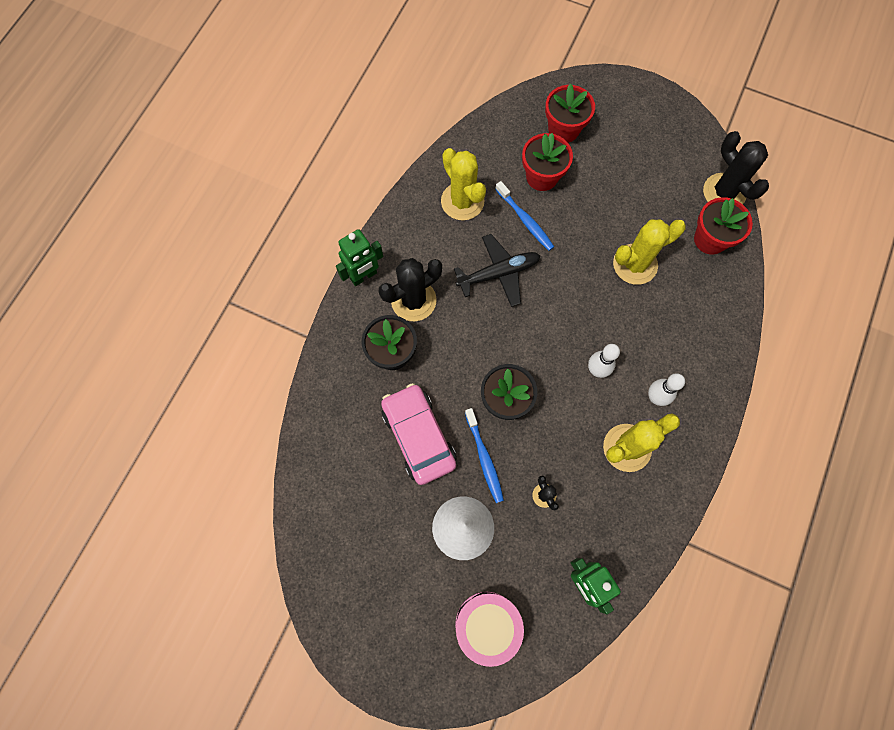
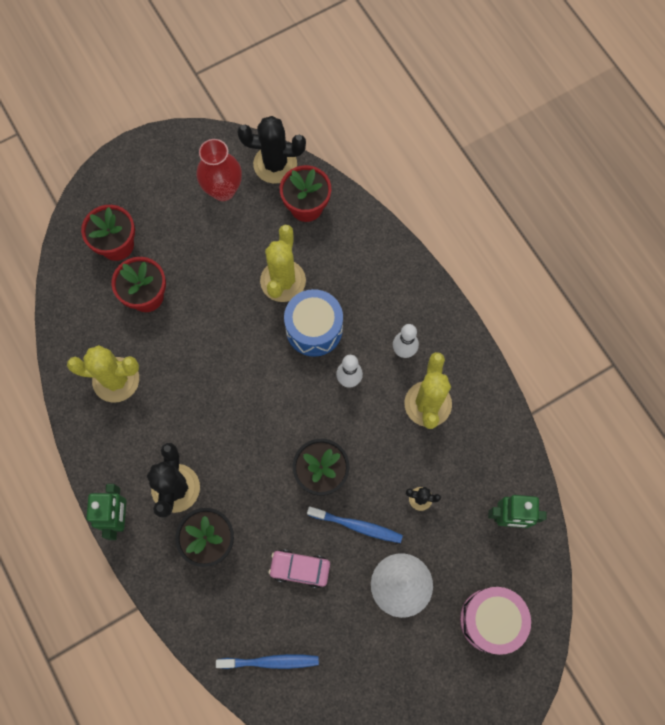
camera: 55 degrees left, 0 degrees up
(418, 436) = (300, 569): pink car -> pink car, size x0.59
(498, 273) = (206, 398): black plane -> none
(525, 220) = (175, 339): blue toothbrush -> blue toothbrush (270, 661)
(616, 315) = (314, 329): none -> blue drum
(669, 170) = (223, 190): none -> red vase

